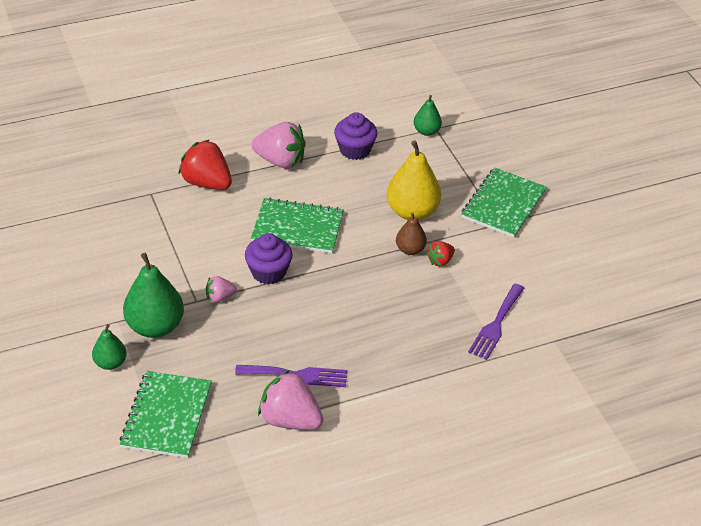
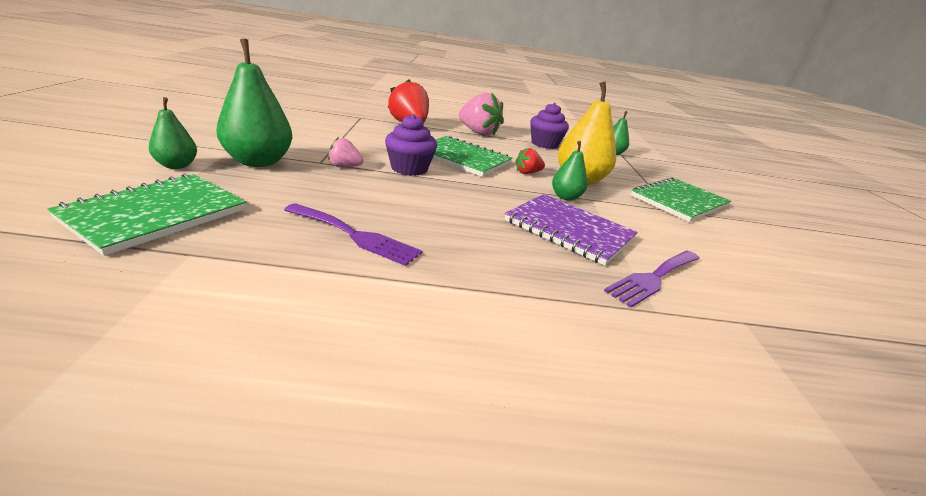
camera: 20 degrees right, 15 degrees down
(290, 419) = (295, 270): pink strawberry -> none
(410, 249) = (565, 197): brown pear -> green pear
(427, 297) = (569, 230): none -> purple notebook
(440, 261) = (596, 212): red strawberry -> red strawberry (527, 173)

